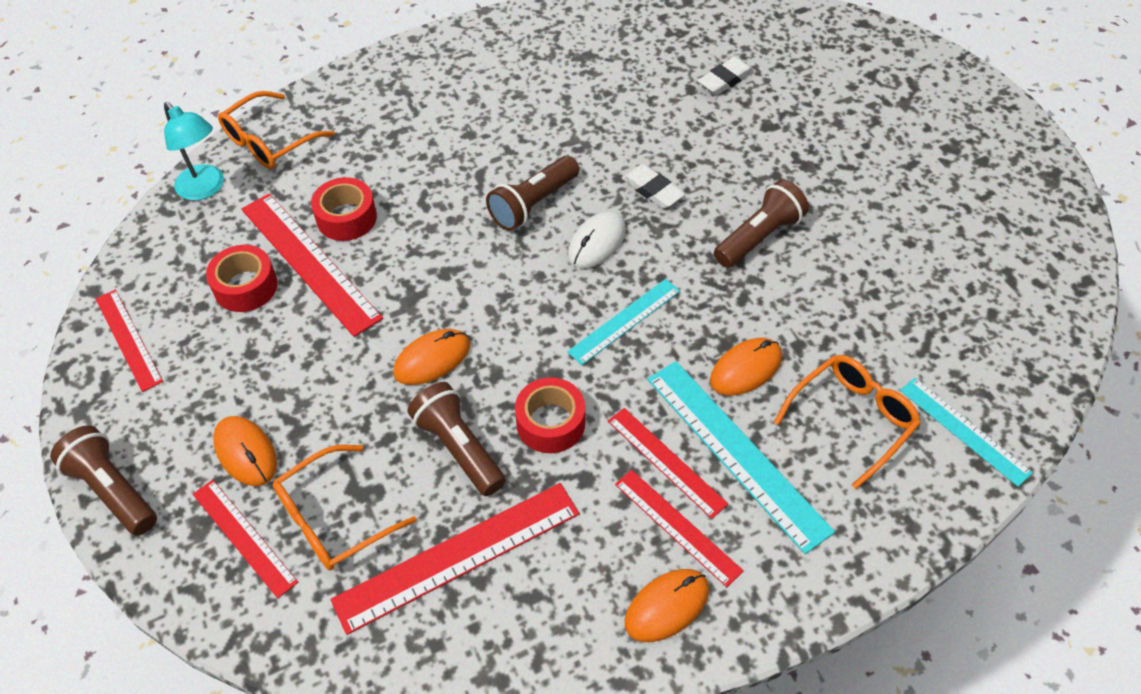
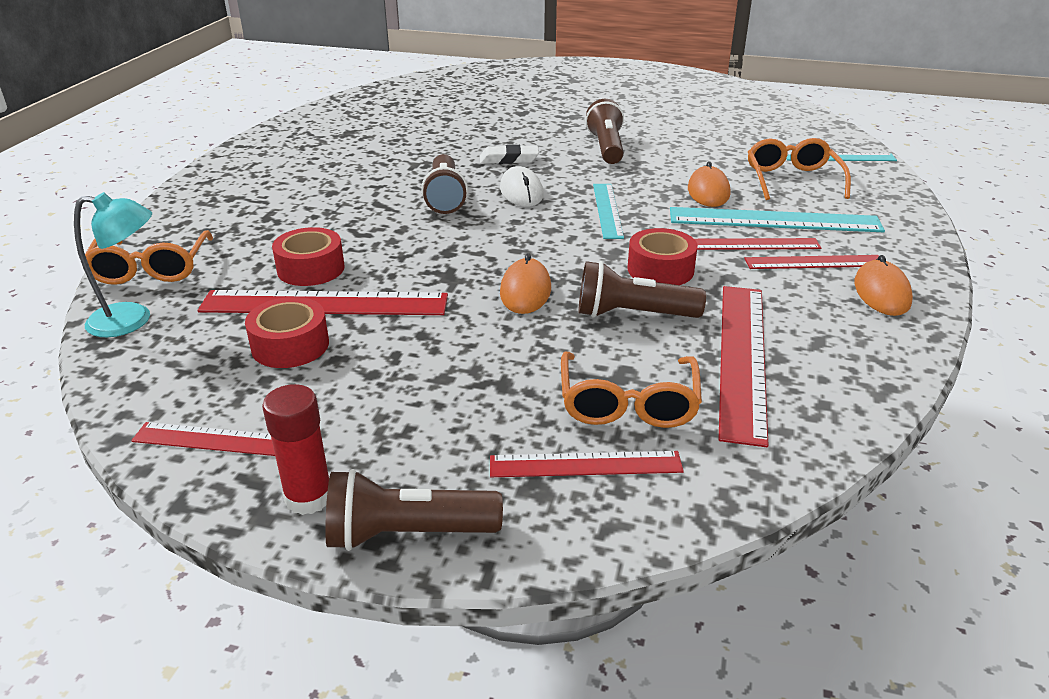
camera: 50 degrees left, 20 degrees down
(110, 419) = (308, 497): none -> red glue stick
(246, 452) = (485, 423): orange mouse -> none
(725, 80) = (460, 108): white eraser -> none

